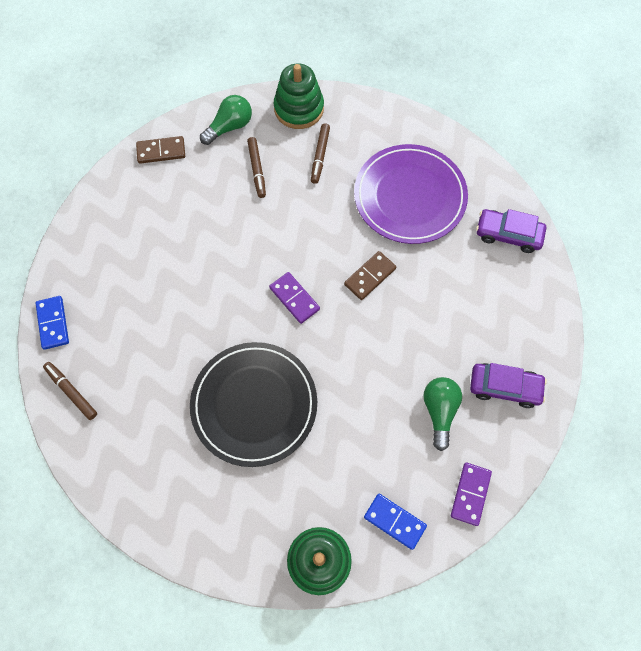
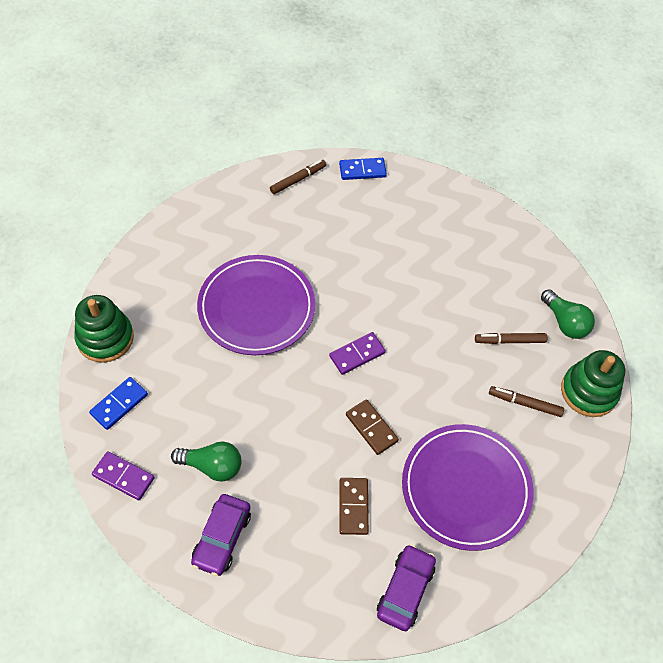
camera: 95 degrees right, 10 degrees down
(161, 151) = (535, 260): brown domino -> brown domino (353, 507)
(254, 404) = (256, 307): black plate -> purple plate

